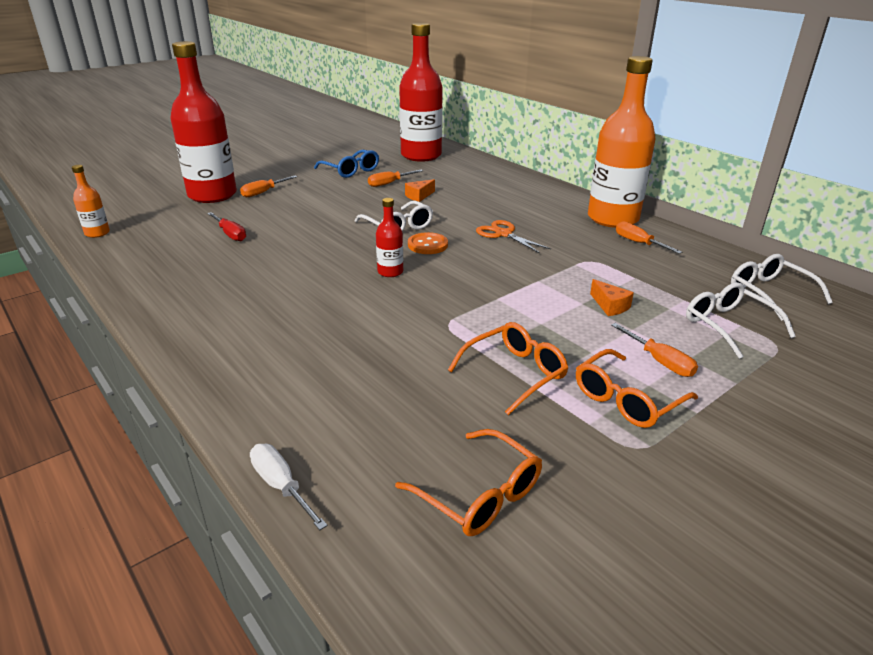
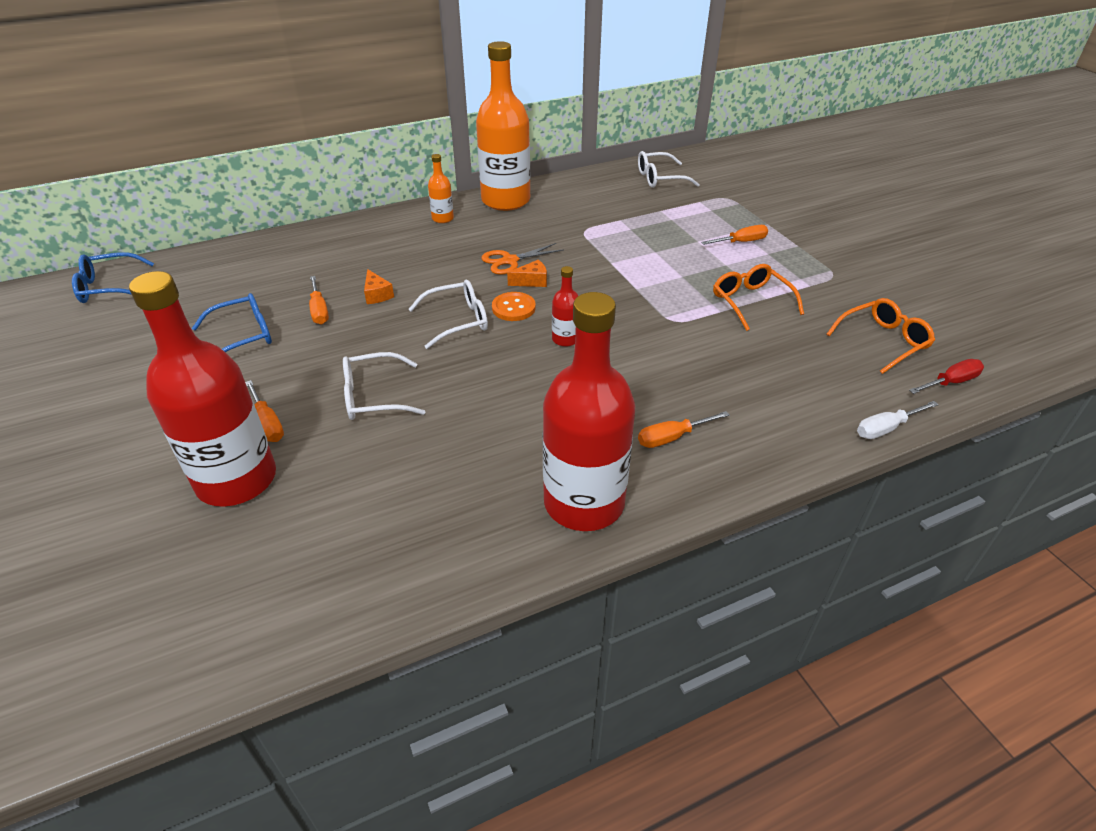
camera: 75 degrees left, 10 degrees up
(97, 233) = (316, 618): orange bottle -> orange bottle (442, 218)
(230, 234) = (406, 458): red screwdriver -> red screwdriver (951, 382)
(387, 133) = (109, 287): none -> blue glasses
(421, 155) = (237, 273): red bottle -> red bottle (584, 503)
(610, 306) = (662, 241): orange cheese -> orange cheese (532, 281)
(627, 399) = (784, 265): orange glasses -> none
(638, 243) = (560, 202): orange screwdriver -> orange screwdriver (671, 438)
(728, 326) = (700, 205): white glasses -> white glasses (374, 396)

